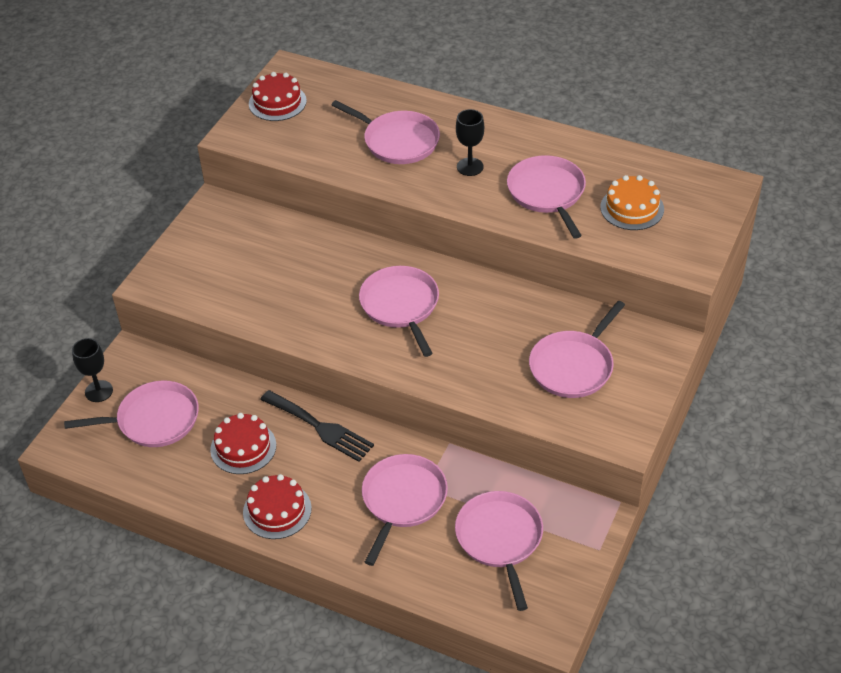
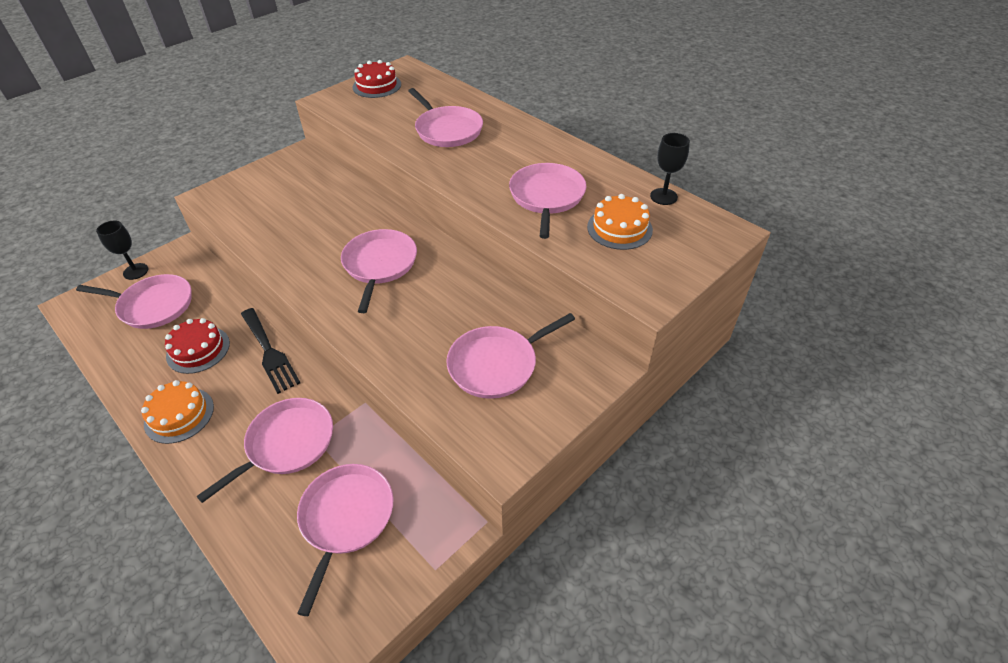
camera: 20 degrees right, 0 degrees up
(277, 510) = (179, 415): red cake -> orange cake
(470, 167) = (492, 161): black goblet -> black goblet (663, 196)

